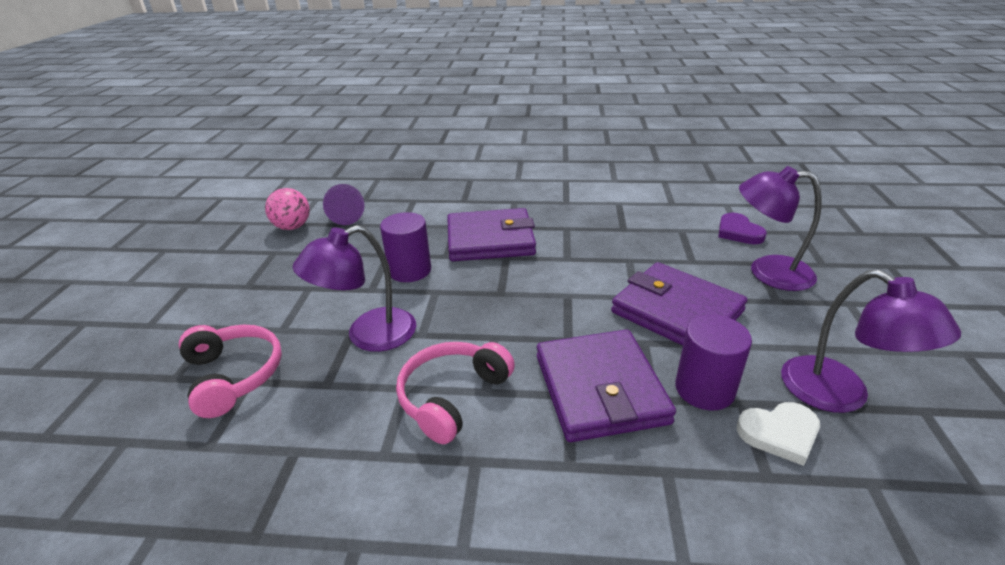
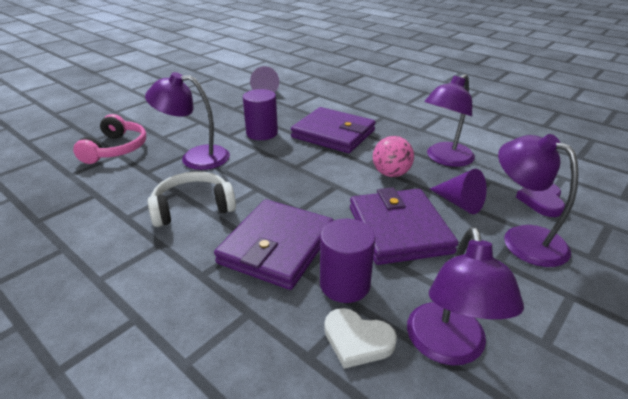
camera: 35 degrees right, 0 degrees up
(292, 227) = (233, 88): pink ball -> pink ball (391, 174)
(452, 396) = (193, 207): pink headphones -> white headphones
(624, 224) = (445, 159): none -> purple lamp
(688, 262) = (459, 203): none -> purple cone

